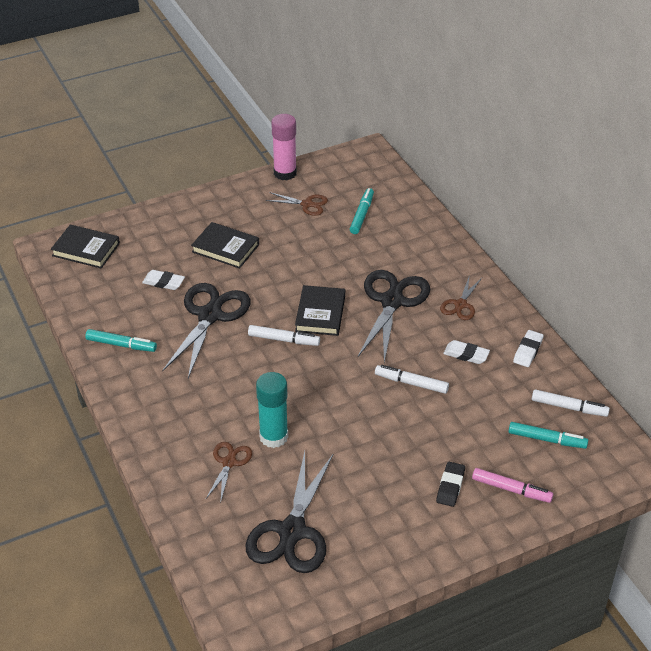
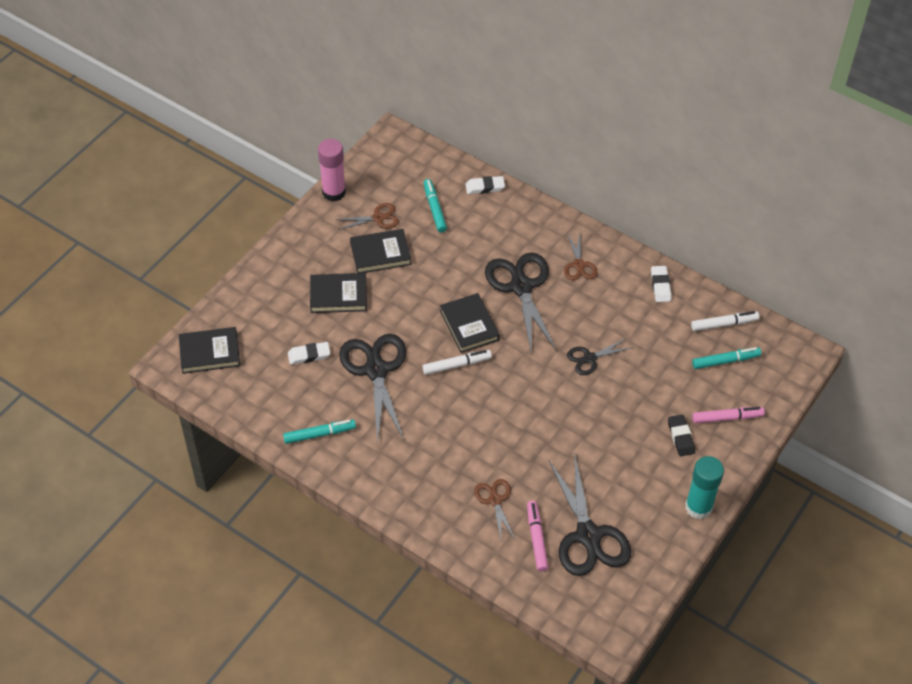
camera: 30 degrees left, 10 degrees up
(241, 512) = (536, 539): none -> pink marker
(273, 437) = (514, 460): turquoise glue stick -> turquoise glue stick (698, 507)
(287, 231) = (380, 254): none -> black book
(411, 383) = (590, 358): white marker -> black scissors
(466, 354) = (615, 311): white eraser -> white eraser (485, 187)

